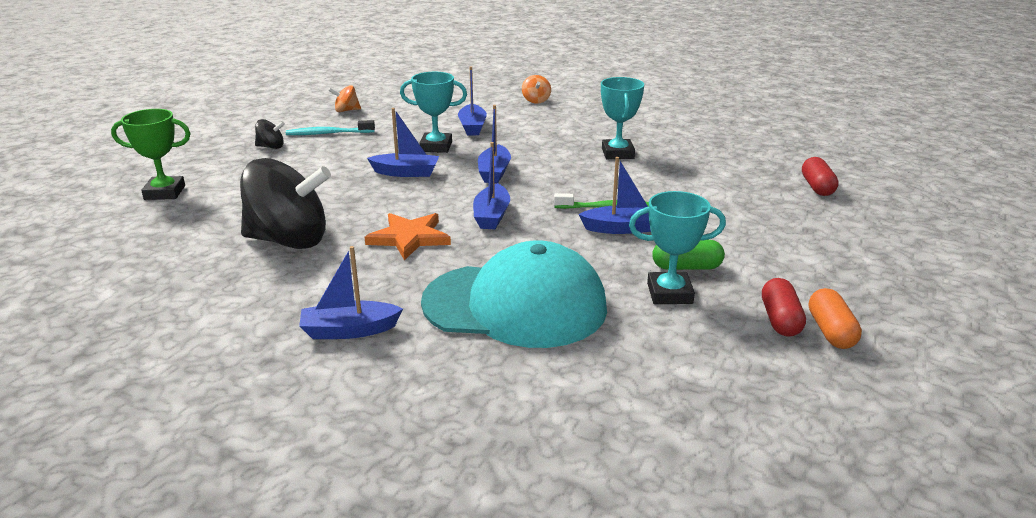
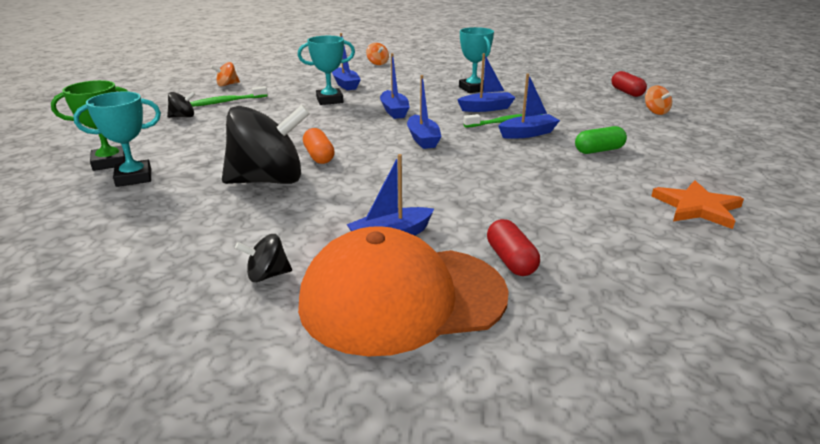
camera: 20 degrees left, 0 degrees up
(202, 347) = (267, 275): none -> black spinning top
(299, 401) = (402, 298): none -> orange cap
(328, 133) = (227, 102): turquoise toothbrush -> green toothbrush
(406, 173) = (323, 120): blue boat -> blue boat (486, 108)
(409, 238) = (372, 163): orange star -> orange star (697, 207)
(515, 305) = (505, 195): turquoise cap -> none
(669, 293) = (606, 168): turquoise trophy -> turquoise trophy (134, 178)
(780, 320) = (694, 172): red capsule -> red capsule (511, 260)
(825, 223) = (655, 112): none -> orange spinning top
(830, 331) = (732, 173): orange capsule -> orange capsule (319, 156)

